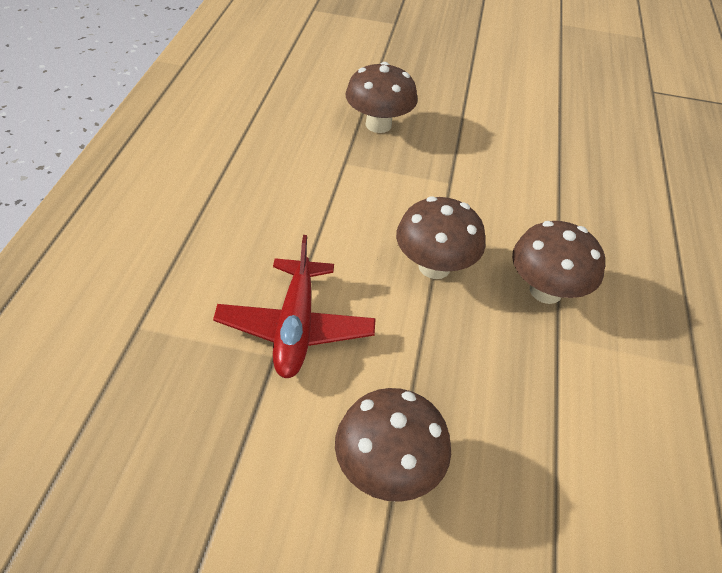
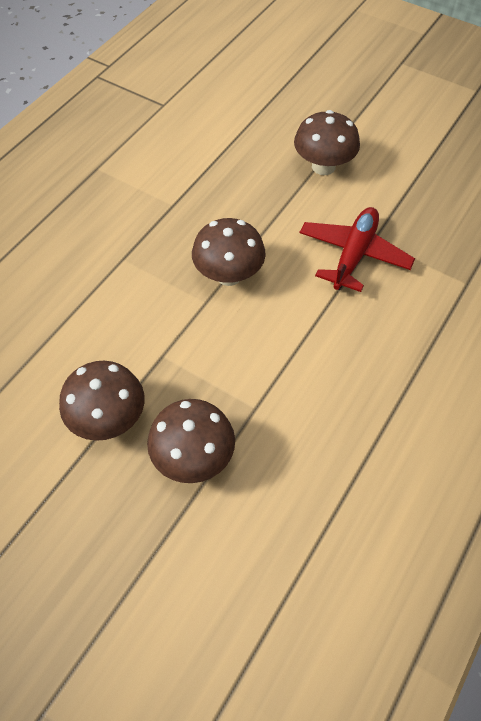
camera: 155 degrees left, 10 degrees up
(545, 291) = (155, 236): brown mushroom -> brown mushroom (108, 419)

